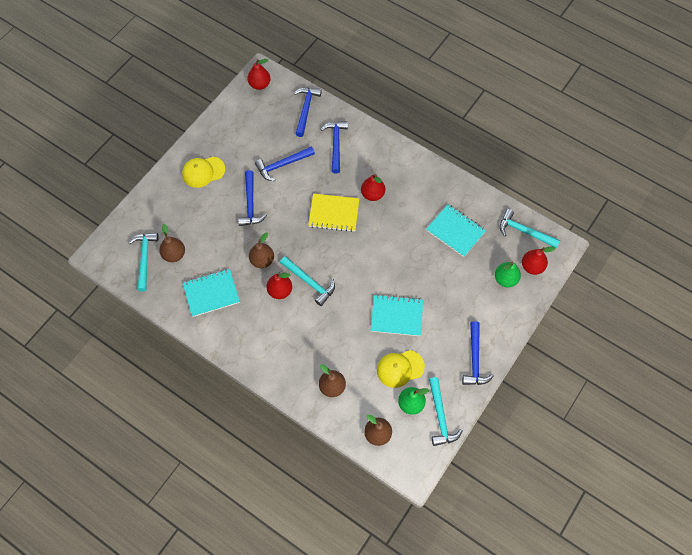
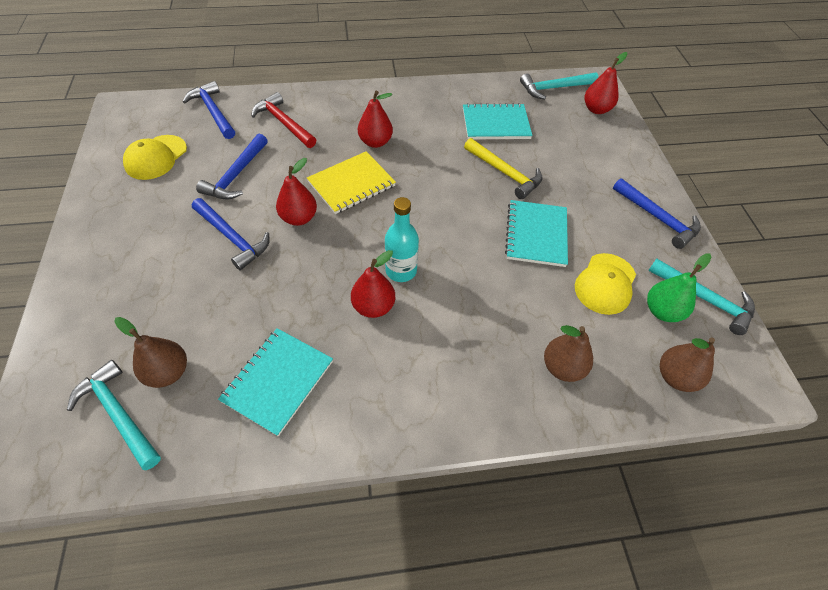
camera: 45 degrees left, 10 degrees down
(203, 172) = (126, 244): yellow cap -> yellow cap (156, 157)
(259, 84) = (128, 118): red pear -> red pear (299, 218)
(262, 260) = (313, 289): brown pear -> none
(309, 282) = (401, 271): turquoise hammer -> turquoise bottle
(336, 144) = (283, 123): blue hammer -> red hammer
(396, 316) = (536, 234): turquoise notebook -> turquoise notebook turned 45 degrees counterclockwise
(422, 268) = (505, 173): none -> yellow hammer
(505, 279) = (589, 133): green pear -> none

